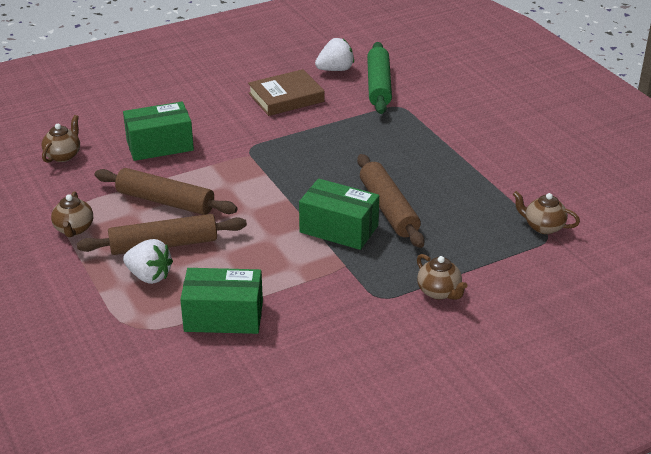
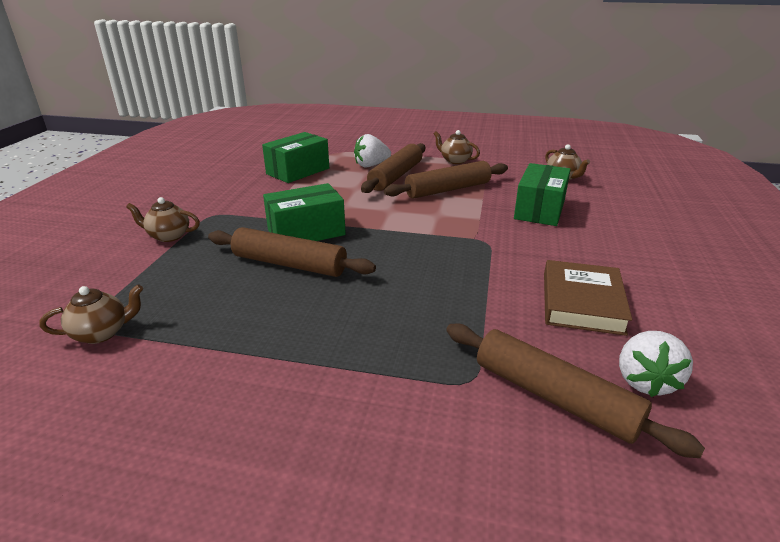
camera: 130 degrees right, 5 degrees down
(378, 86) = (554, 397): green rolling pin -> brown rolling pin

